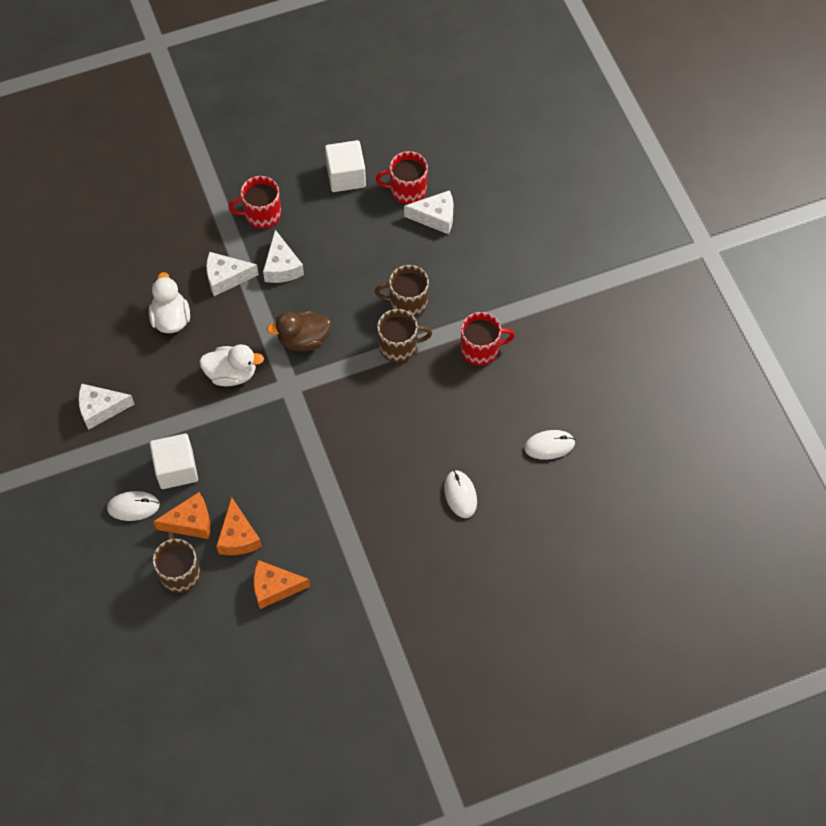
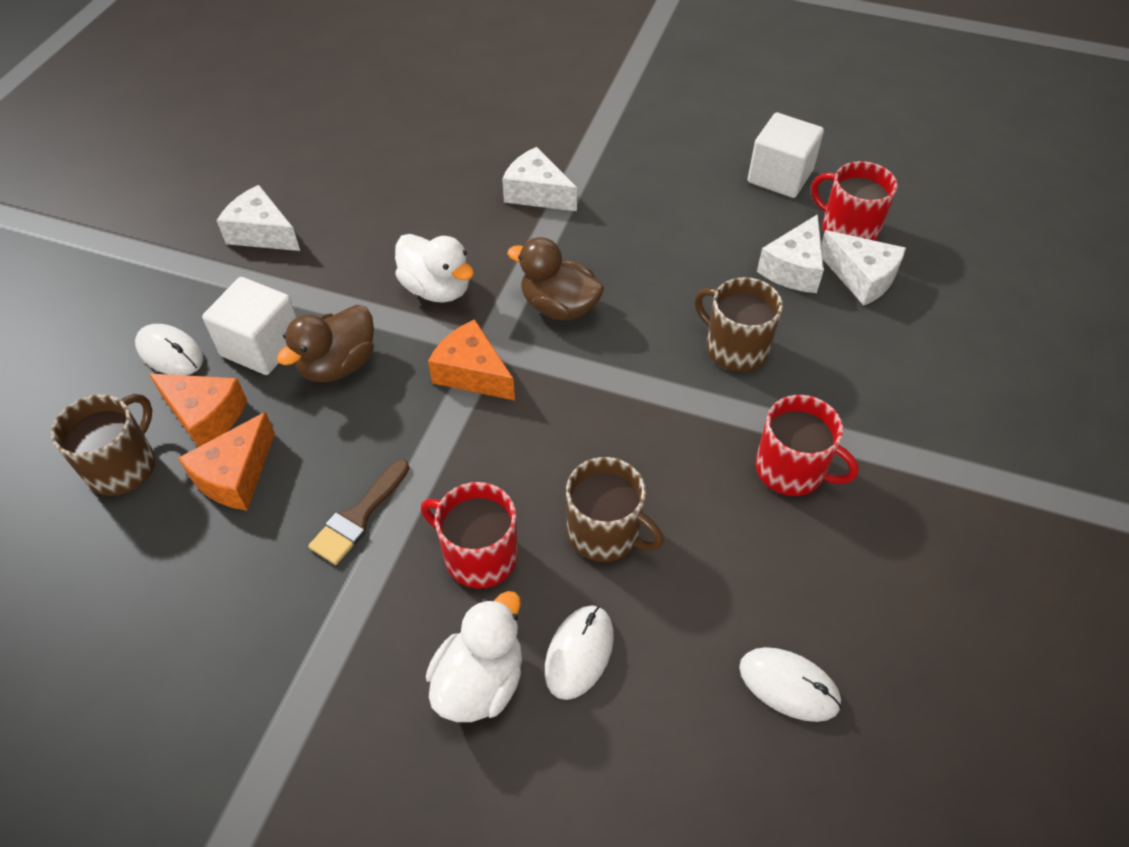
camera: 40 degrees right, 10 degrees down
(171, 318) = (434, 195): white duck -> white duck (480, 681)
(226, 450) = (338, 365): none -> brown duck
(261, 214) = (641, 158): red mug -> red mug (478, 555)
(275, 587) = (201, 578): orange cheese -> orange cheese (472, 373)
(282, 266) = (612, 219): white cheese -> white cheese (793, 268)
(314, 511) = (358, 517): none -> brown brush
(399, 346) = (675, 391): brown mug -> brown mug (605, 533)

